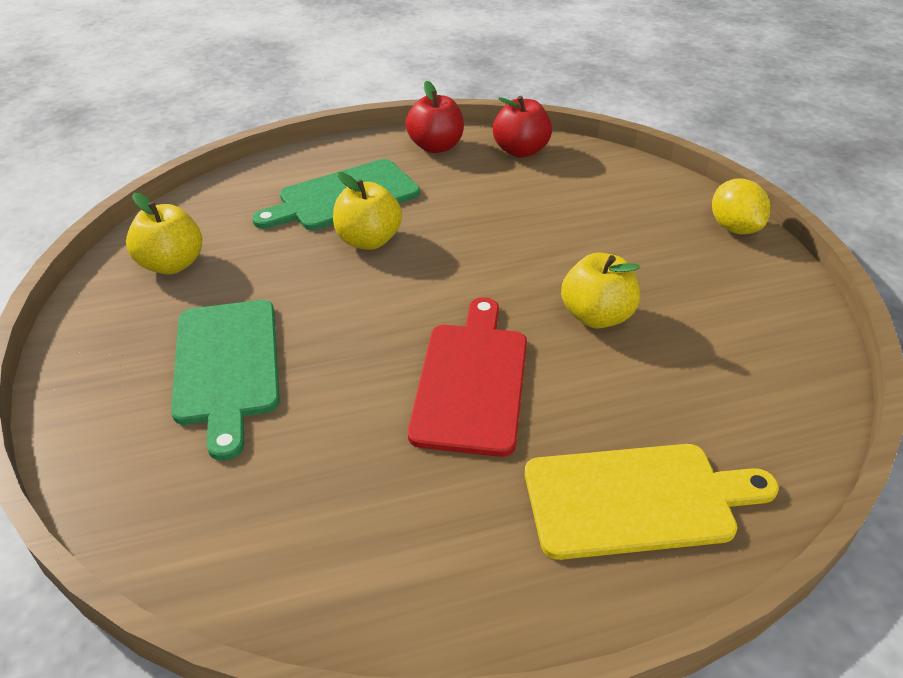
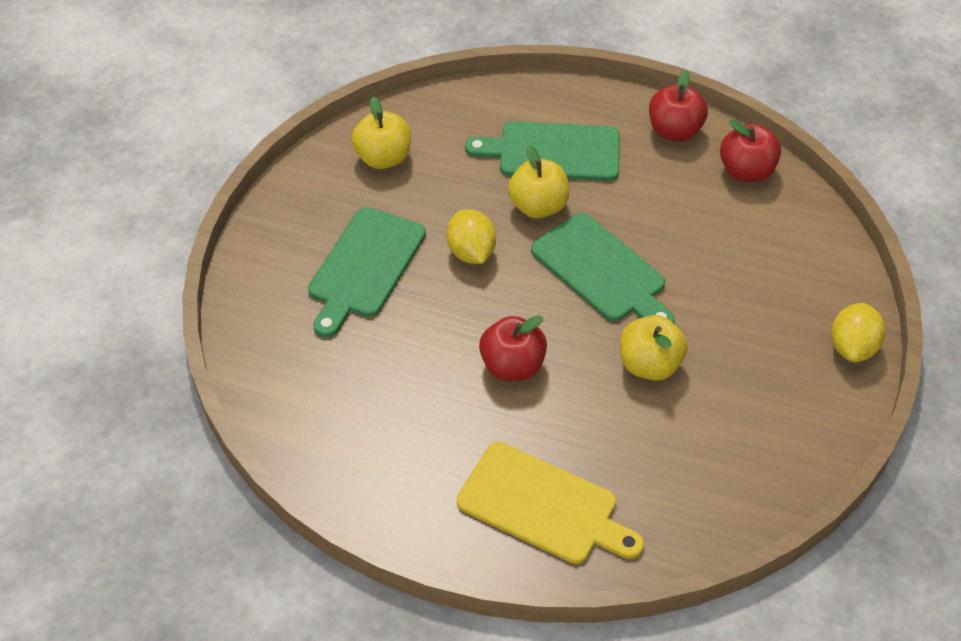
camera: 35 degrees right, 10 degrees up
(335, 303) = (471, 252): none -> yellow lemon
(472, 381) = (512, 366): red cutting board -> red apple
(476, 264) = (601, 271): none -> green cutting board

